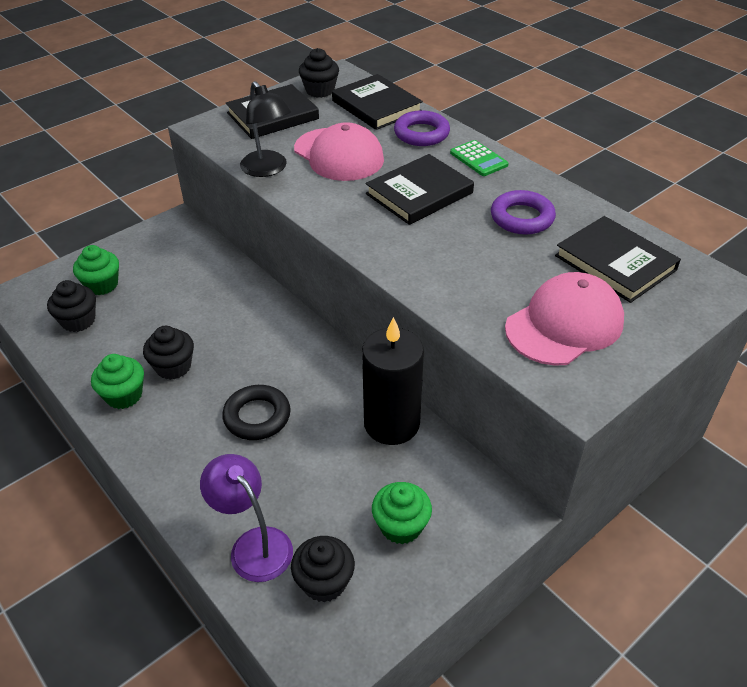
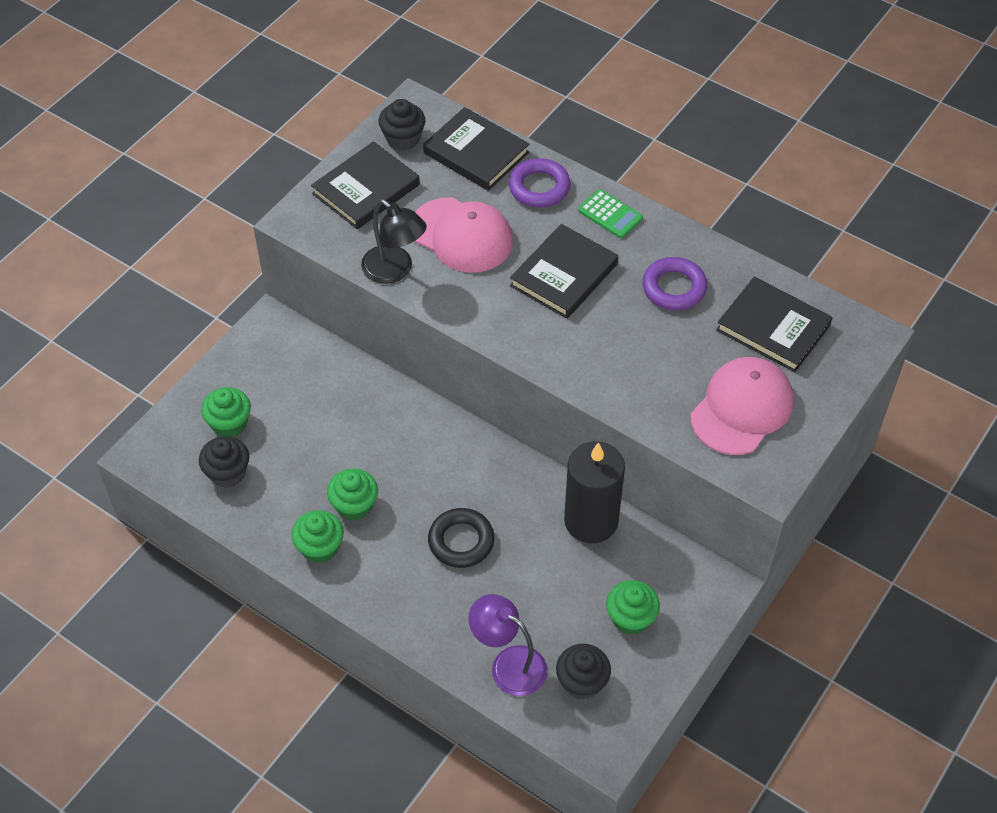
camera: 15 degrees left, 10 degrees up
(173, 367) = (354, 505): black cupcake -> green cupcake

